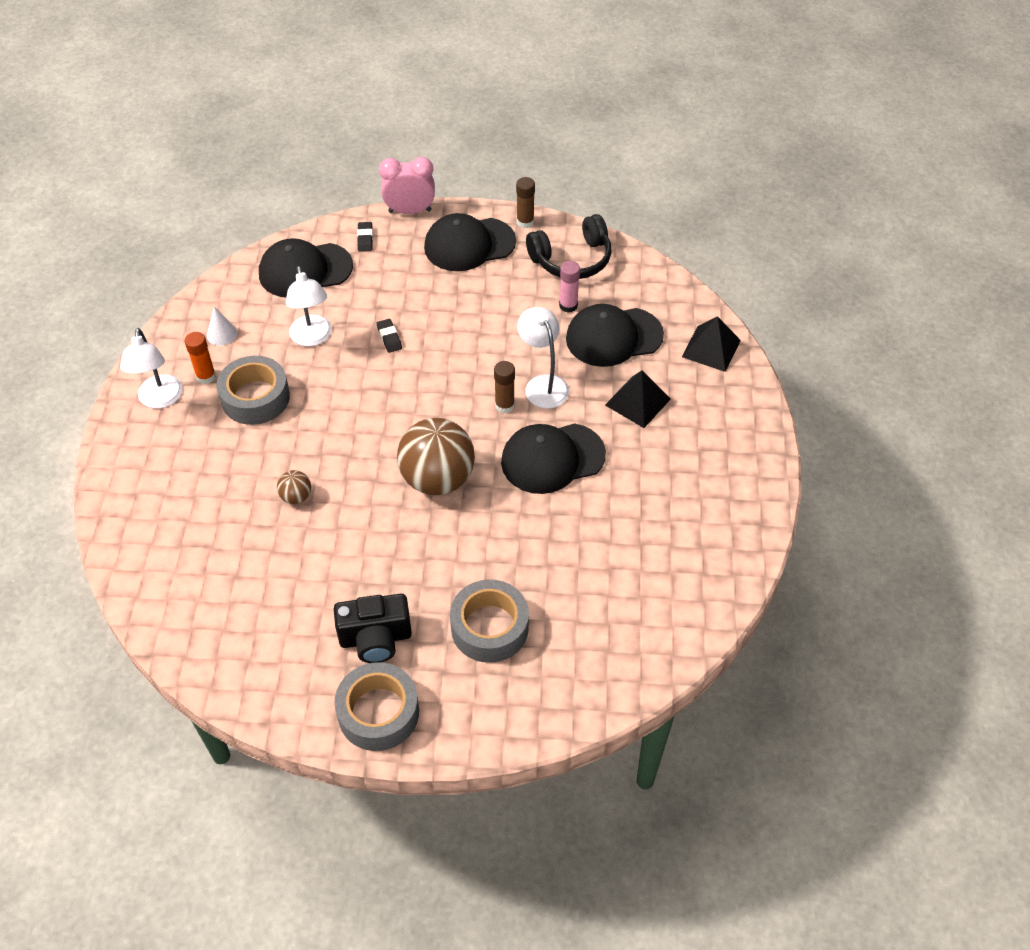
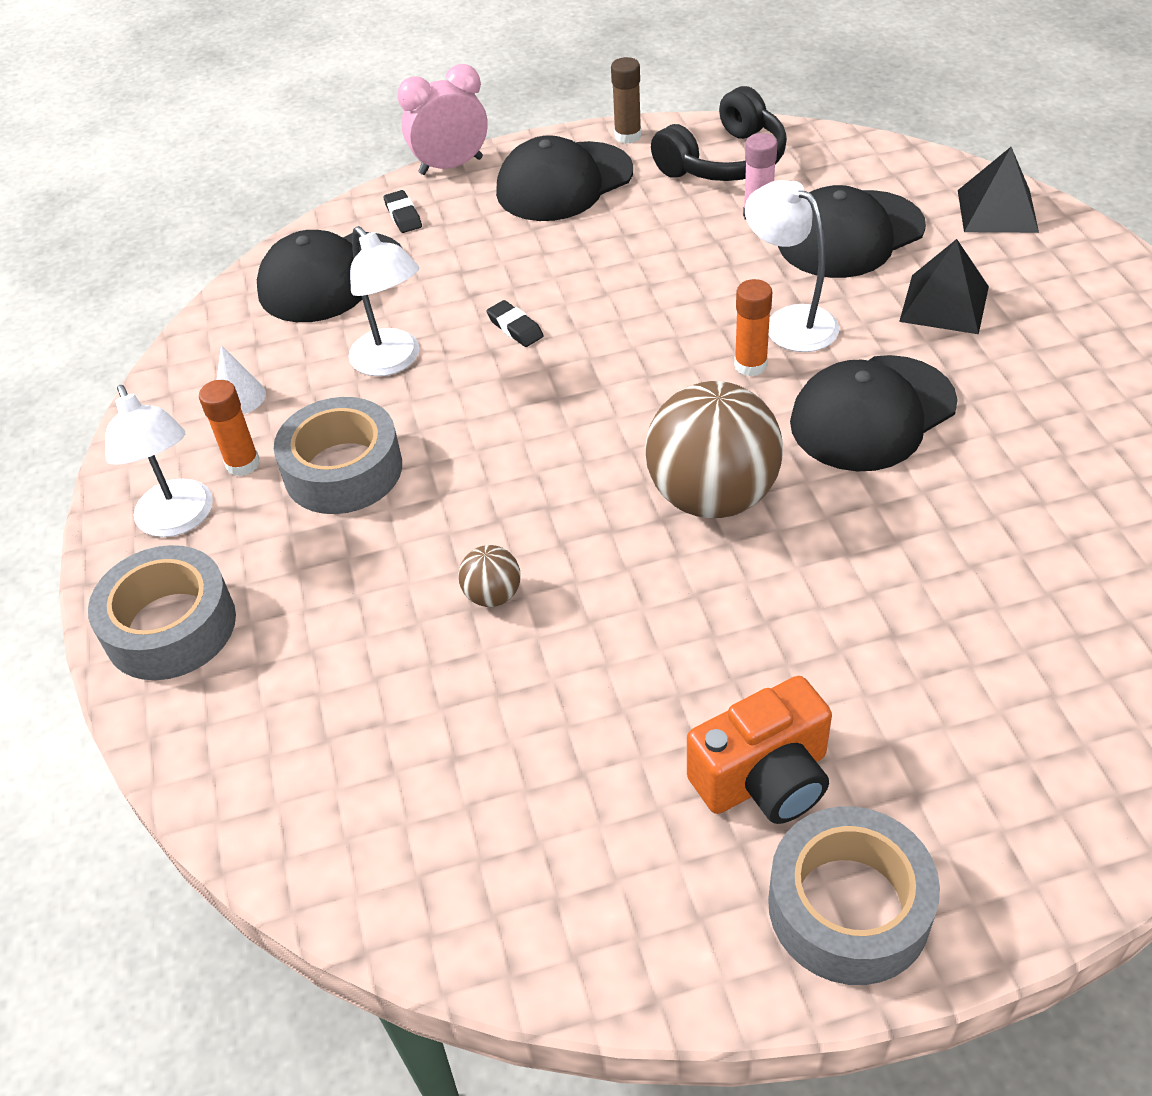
camera: 15 degrees left, 5 degrees down
(375, 638) = (764, 778): black camera -> orange camera
(489, 627) = (945, 693): grey tape -> grey tape (170, 626)
(504, 405) = (750, 365): brown glue stick -> orange glue stick

